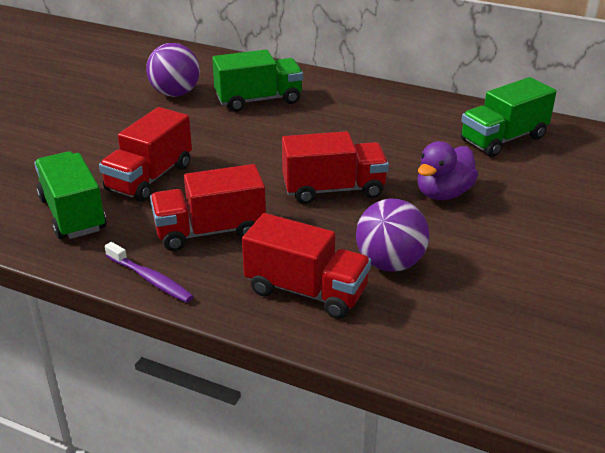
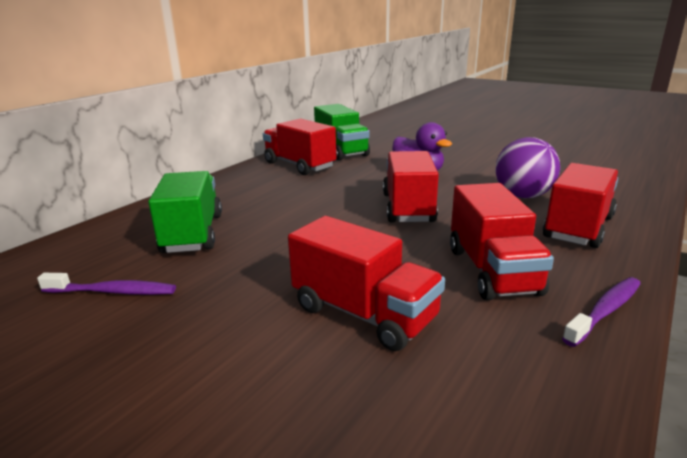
camera: 80 degrees left, 10 degrees down
(73, 214) = (465, 391): green truck -> none
(175, 93) = (113, 292): purple ball -> purple toothbrush
(436, 120) = (299, 165): none -> red truck

